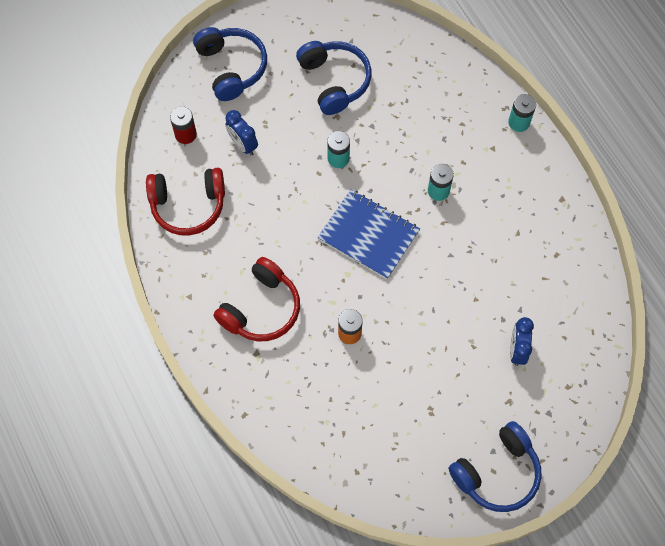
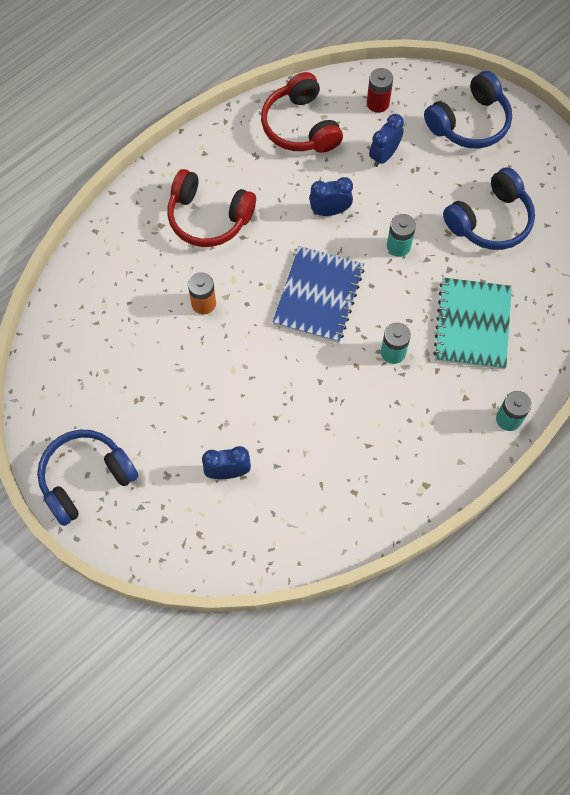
camera: 75 degrees right, 0 degrees up
(286, 204) = (330, 211): none -> blue clock
(428, 123) = (472, 325): none -> turquoise notebook
(497, 473) = (86, 478): blue headphones -> blue headphones turned 105 degrees clockwise

